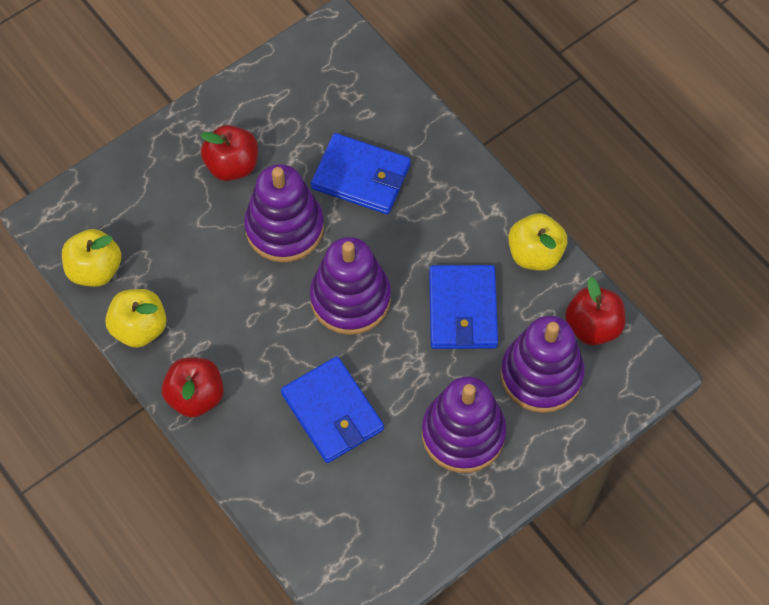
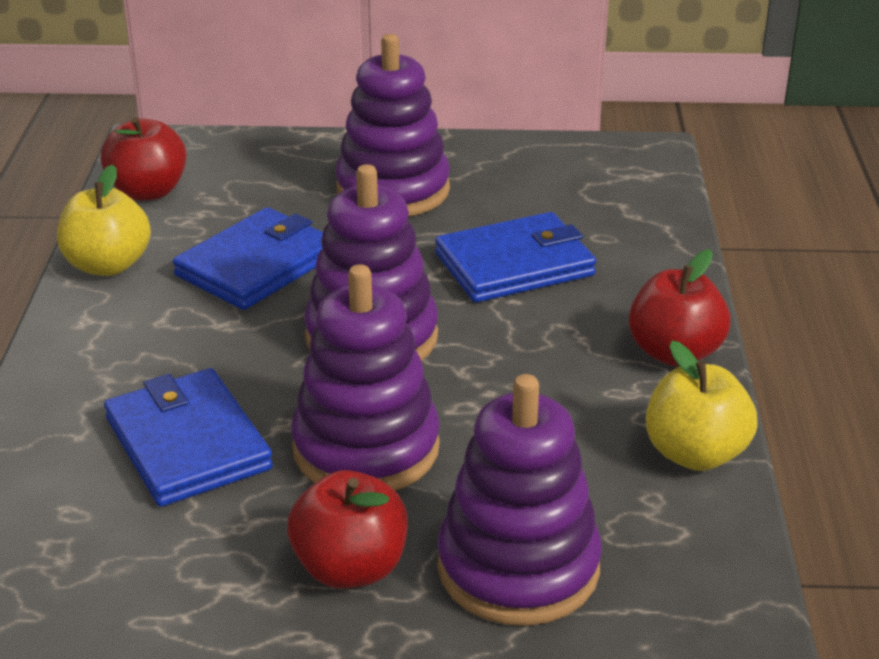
camera: 140 degrees left, 30 degrees down
(95, 269) = (711, 558): yellow apple -> none
(332, 412) = (515, 264): blue wallet -> blue wallet turned 60 degrees clockwise
(541, 375) = (254, 188): purple stacking toy -> purple stacking toy (518, 567)

